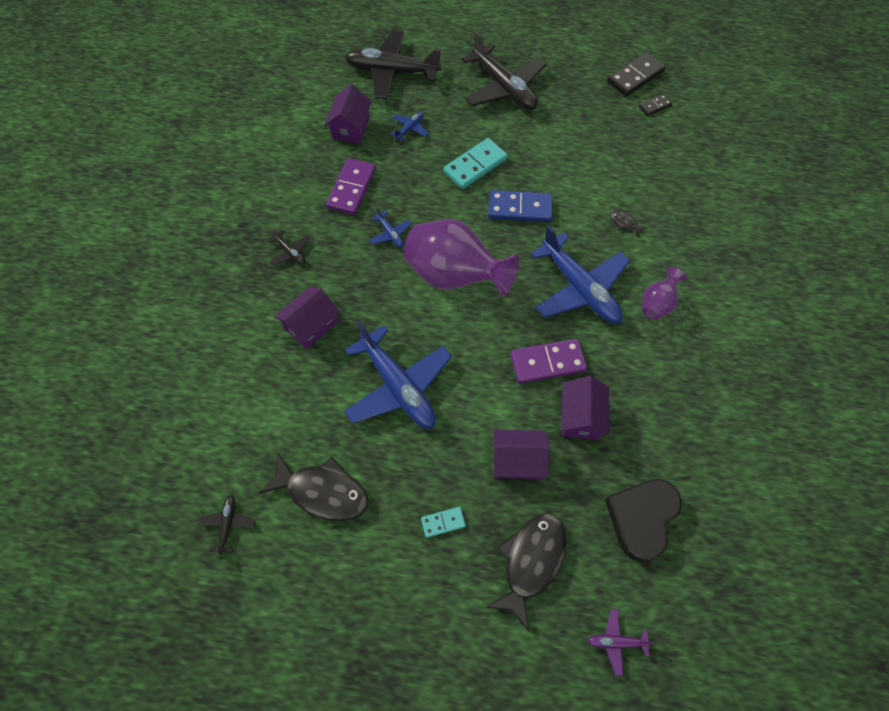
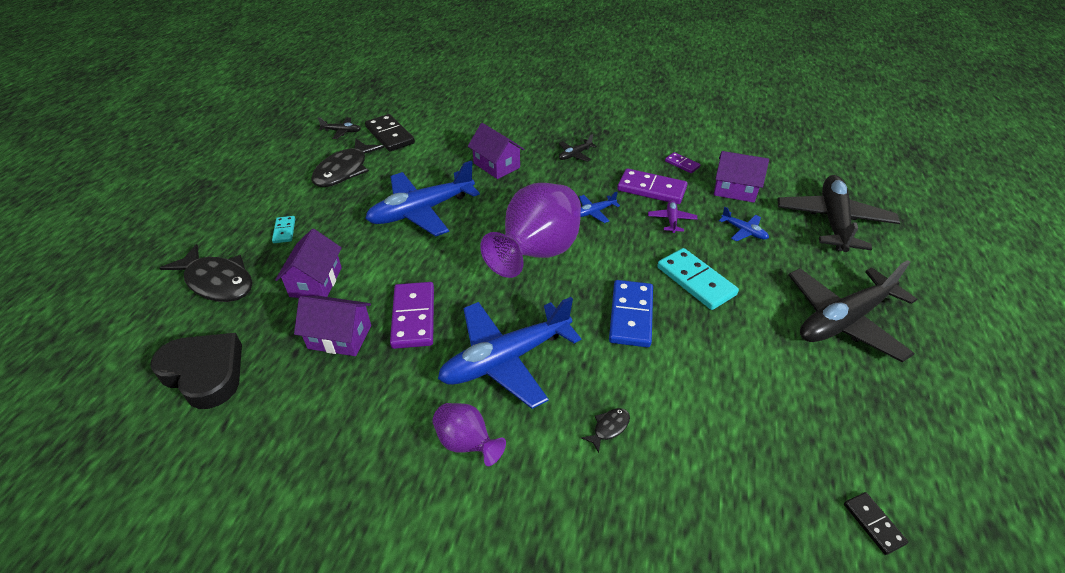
camera: 95 degrees right, 20 degrees down
(308, 162) = (682, 164): none -> purple domino
(616, 642) = (109, 332): purple plane -> purple plane (671, 220)
(635, 77) = (941, 504): black domino -> black domino (390, 135)

